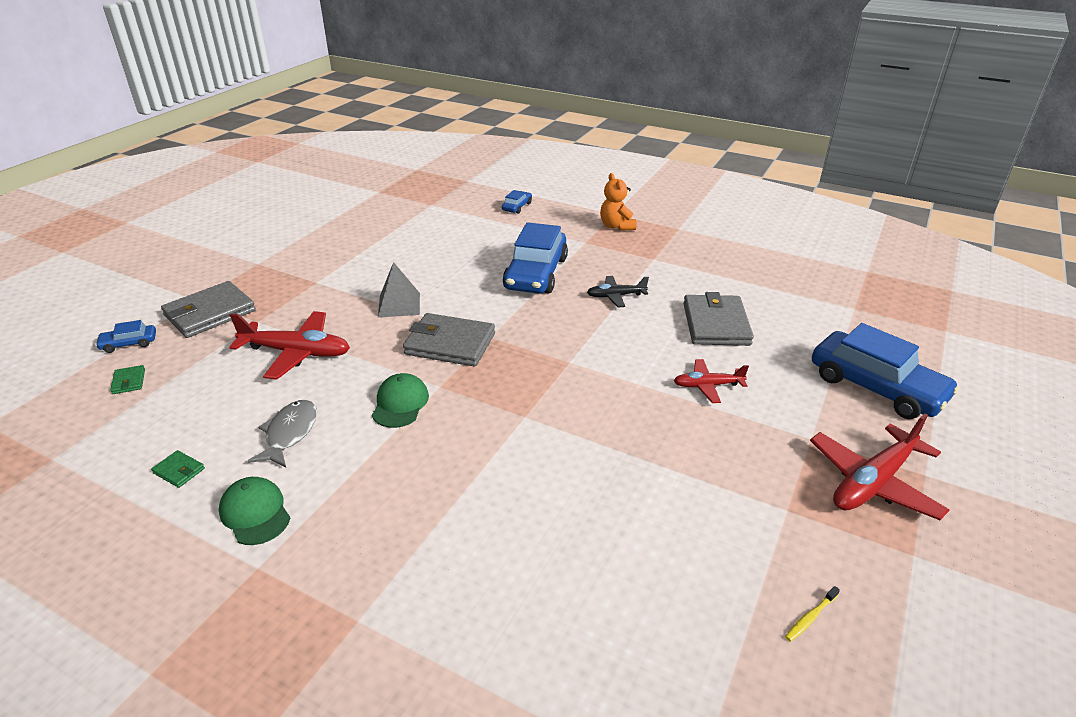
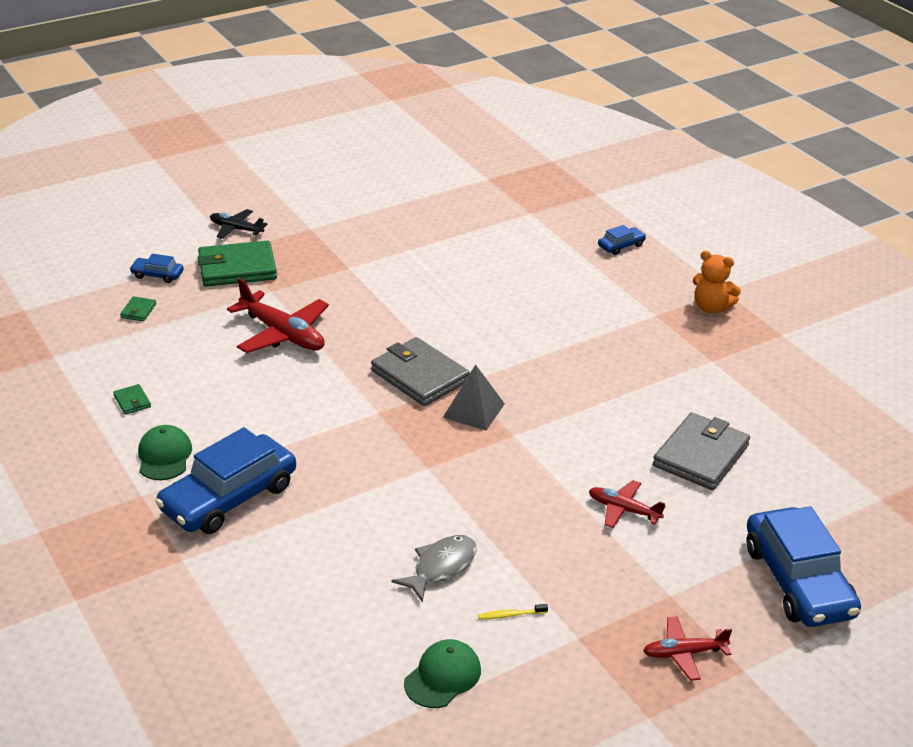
camera: 30 degrees right, 0 degrees up
(210, 313) = (237, 268): grey wallet -> green wallet
(290, 433) = (229, 404): grey fish -> grey fish (441, 567)
(399, 305) = (405, 319): grey pyramid -> grey pyramid (473, 410)
(400, 403) = (333, 414): green cap -> green cap (442, 676)
(536, 273) = (567, 333): blue car -> blue car (229, 497)
(615, 296) = (626, 387): black plane -> black plane (236, 229)
(616, 226) = (711, 307): orange teddy bear -> orange teddy bear turned 75 degrees counterclockwise
(810, 617) = (507, 713): yellow toothbrush -> yellow toothbrush (510, 615)
(873, 482) = (683, 653): red plane -> red plane, size x0.58

